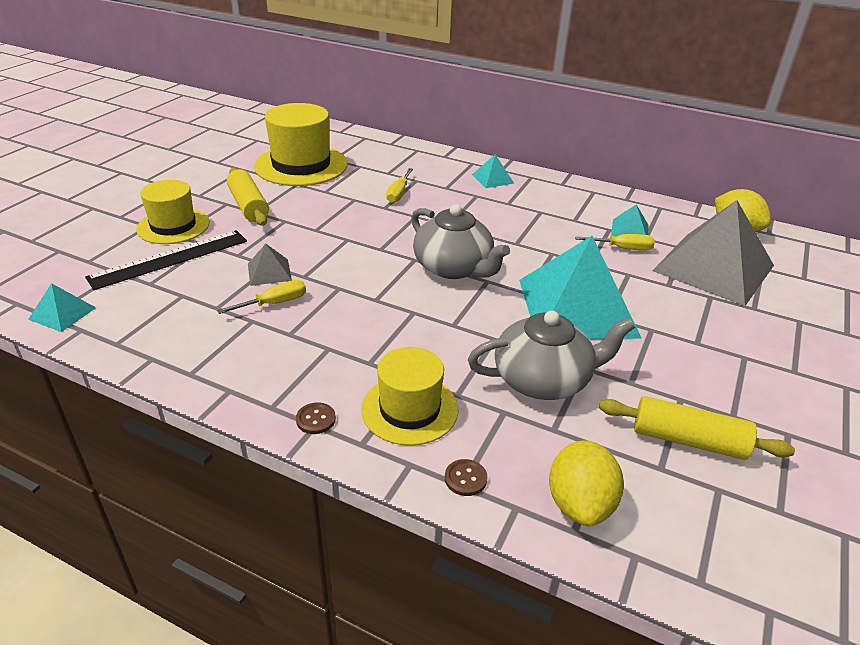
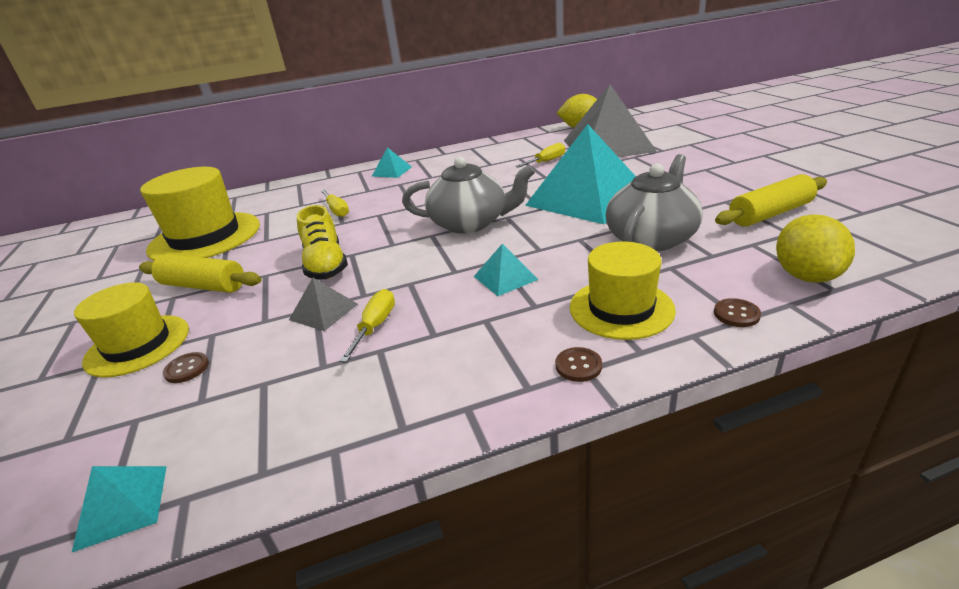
camera: 40 degrees left, 5 degrees down
(169, 259) = (187, 369): black ruler -> brown button
(322, 237) = (326, 265): none -> yellow shoe
(580, 504) = (806, 276): yellow lemon -> yellow lemon turned 45 degrees clockwise
(630, 230) = (531, 153): turquoise pyramid -> turquoise pyramid (505, 278)

